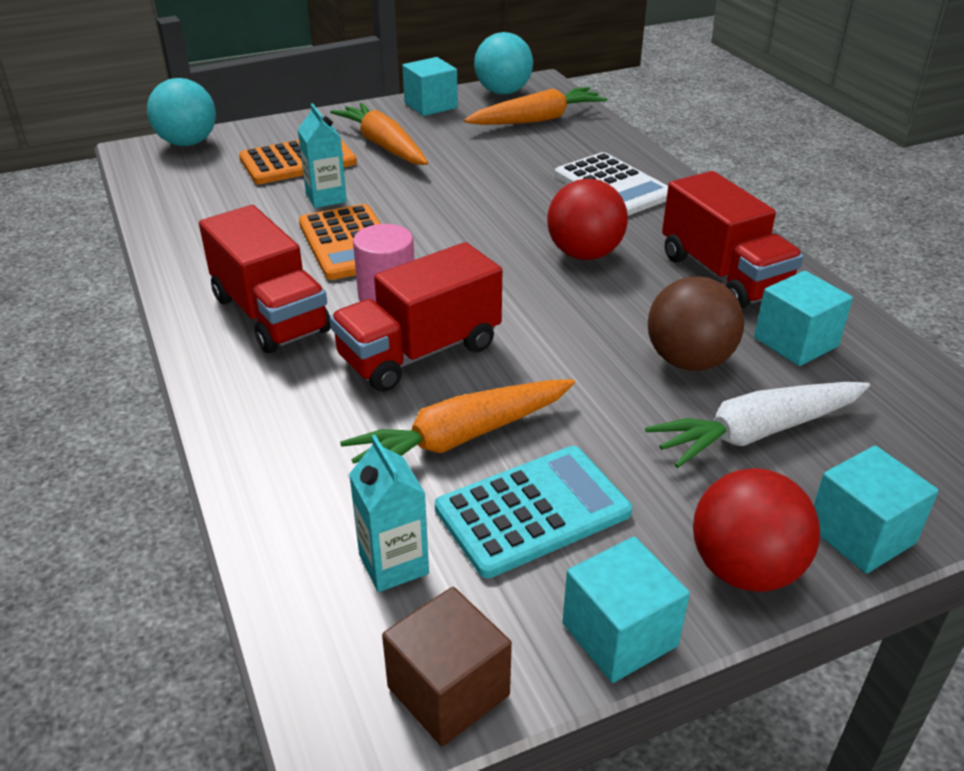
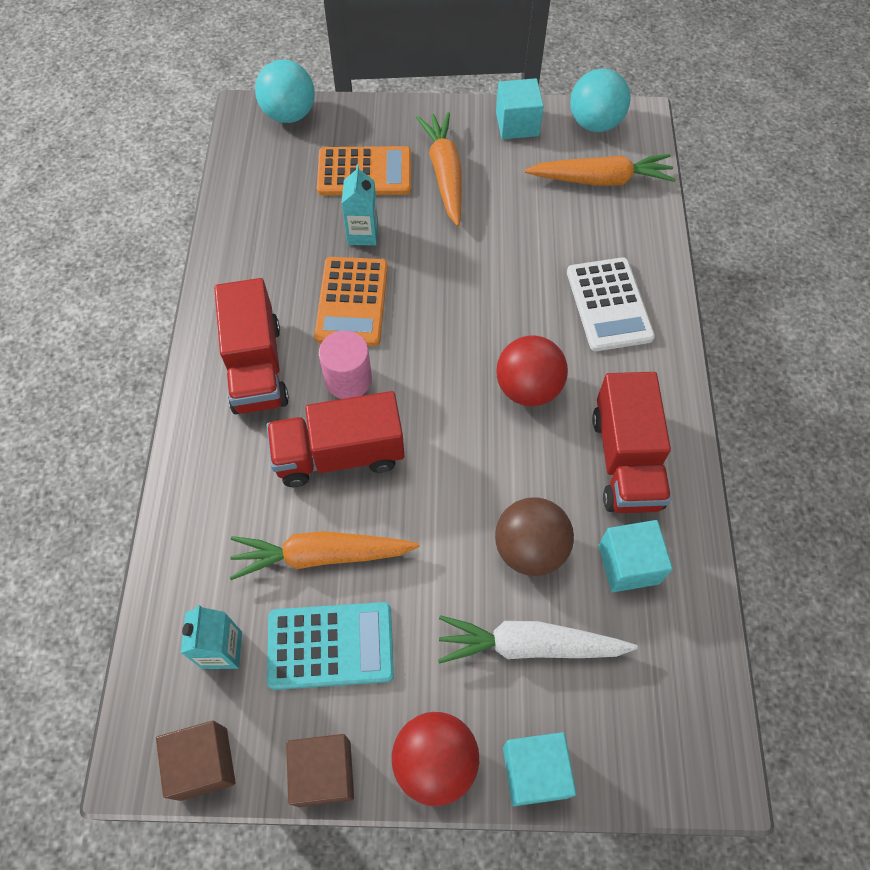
camera: 25 degrees right, 25 degrees up
(619, 635) = (324, 773): turquoise cube -> brown cube

